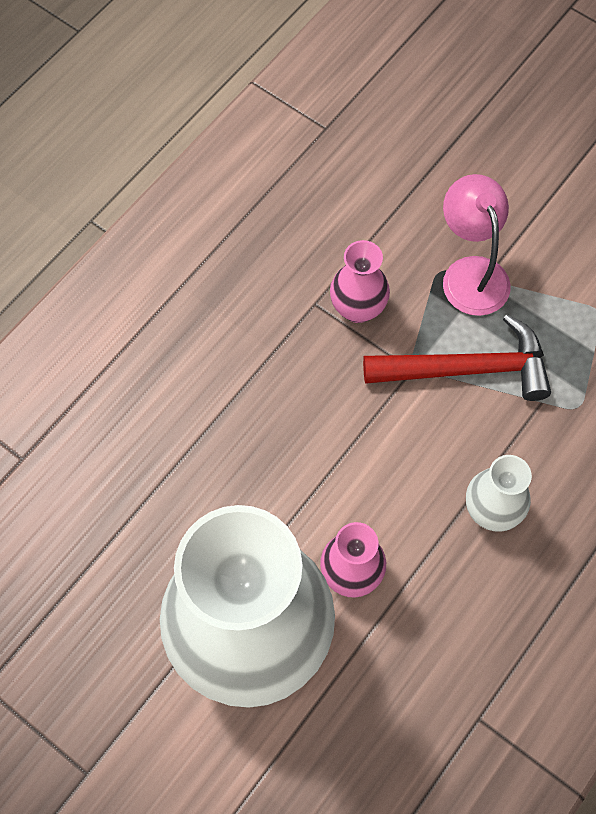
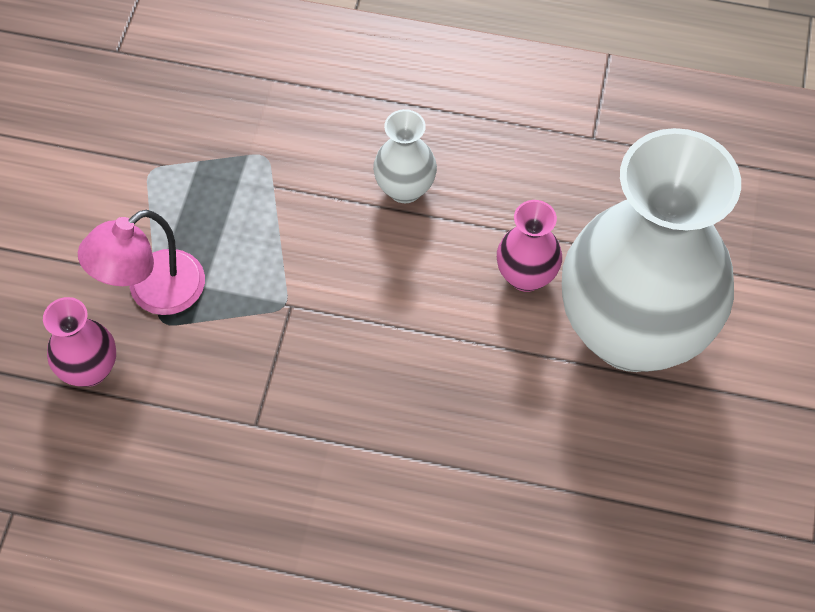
camera: 115 degrees left, 5 degrees down
(358, 308) = (243, 381): pink vase -> pink vase (90, 370)
(468, 369) = (267, 257): red hammer -> none

